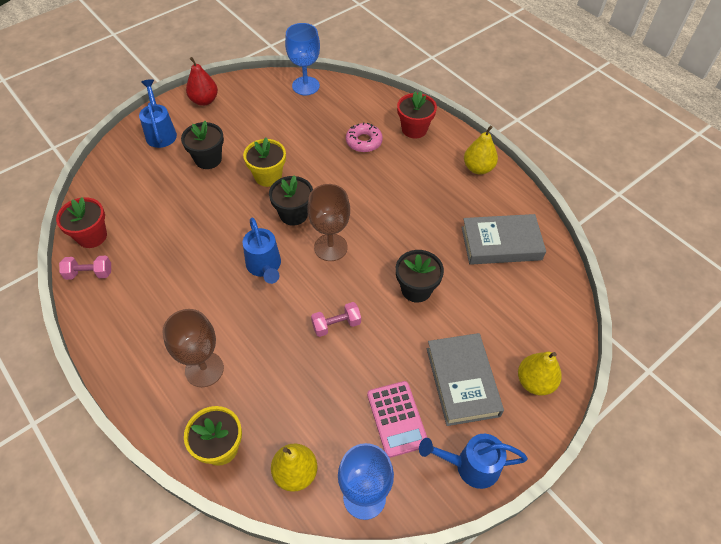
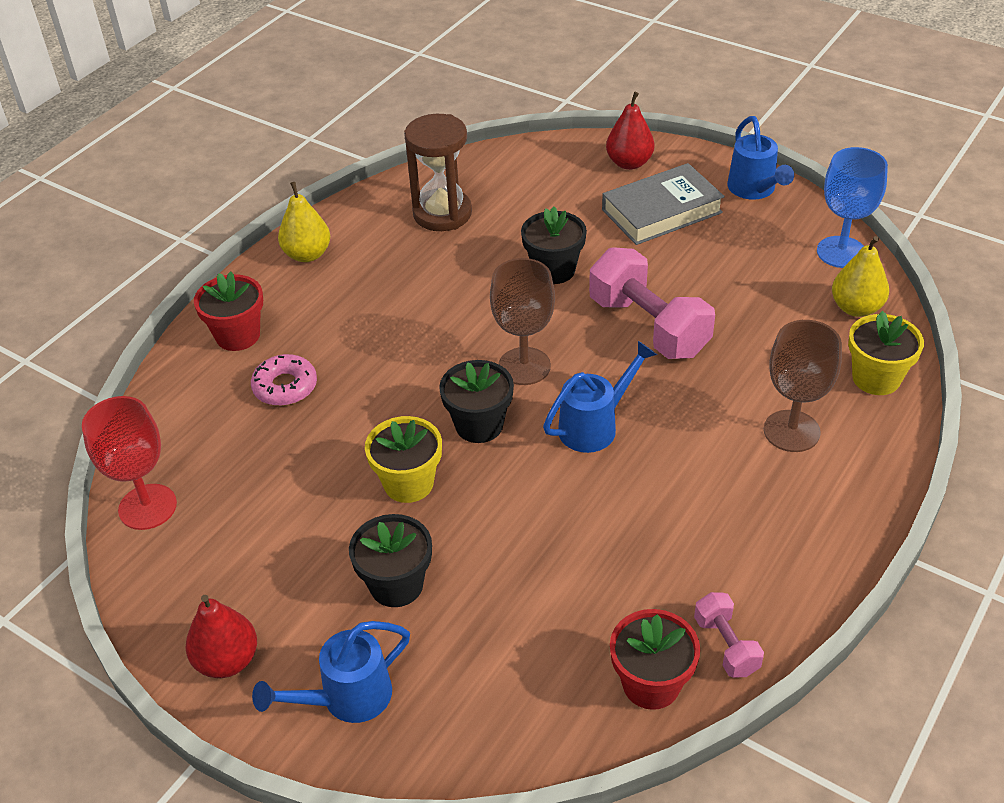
camera: 105 degrees left, 10 degrees down
(305, 86) = (147, 507): blue goblet -> red goblet
(336, 325) = (648, 327): pink dumbbell -> pink dumbbell, size x1.99
(397, 419) = (739, 249): pink calculator -> none
(501, 243) = (442, 213): grey book -> brown hourglass
(535, 382) = (629, 163): yellow pear -> red pear

